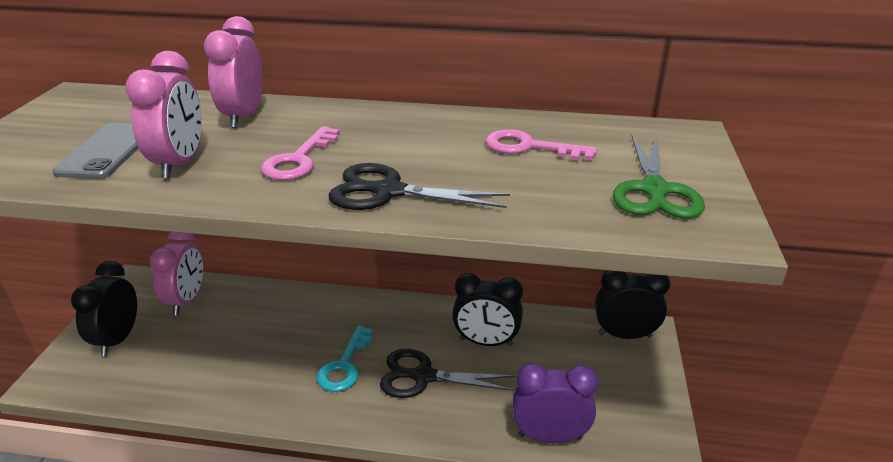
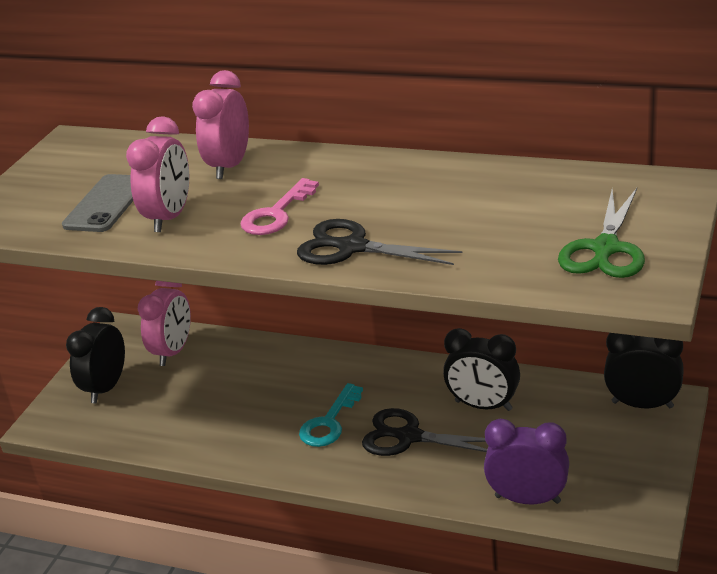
camera: 15 degrees right, 0 degrees up
(529, 147) = (501, 201): pink key -> none

